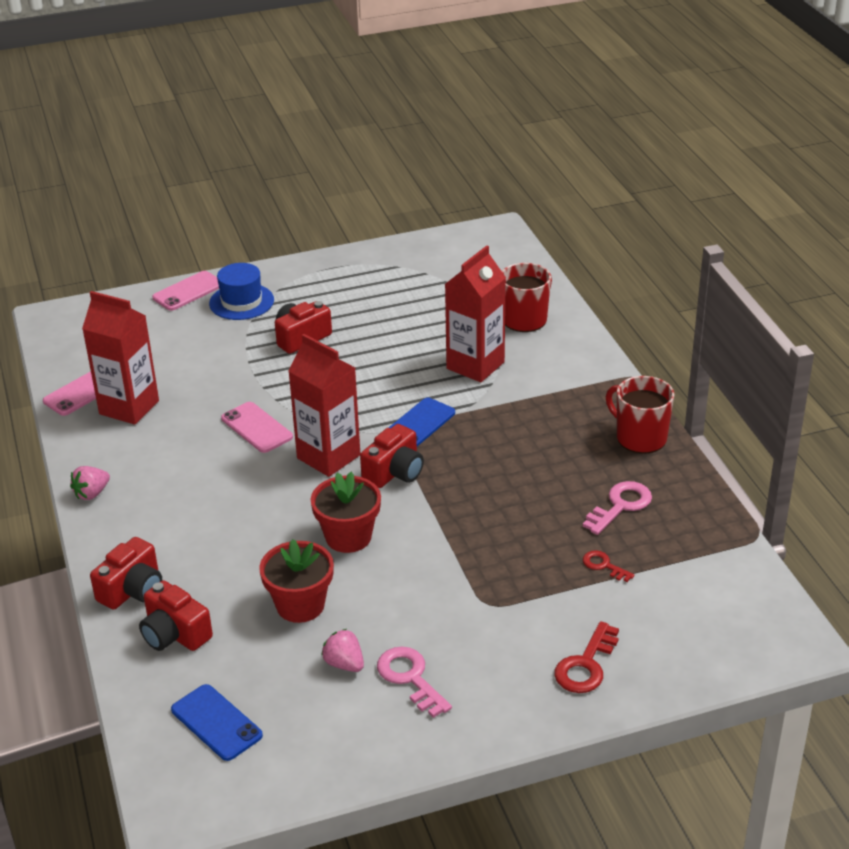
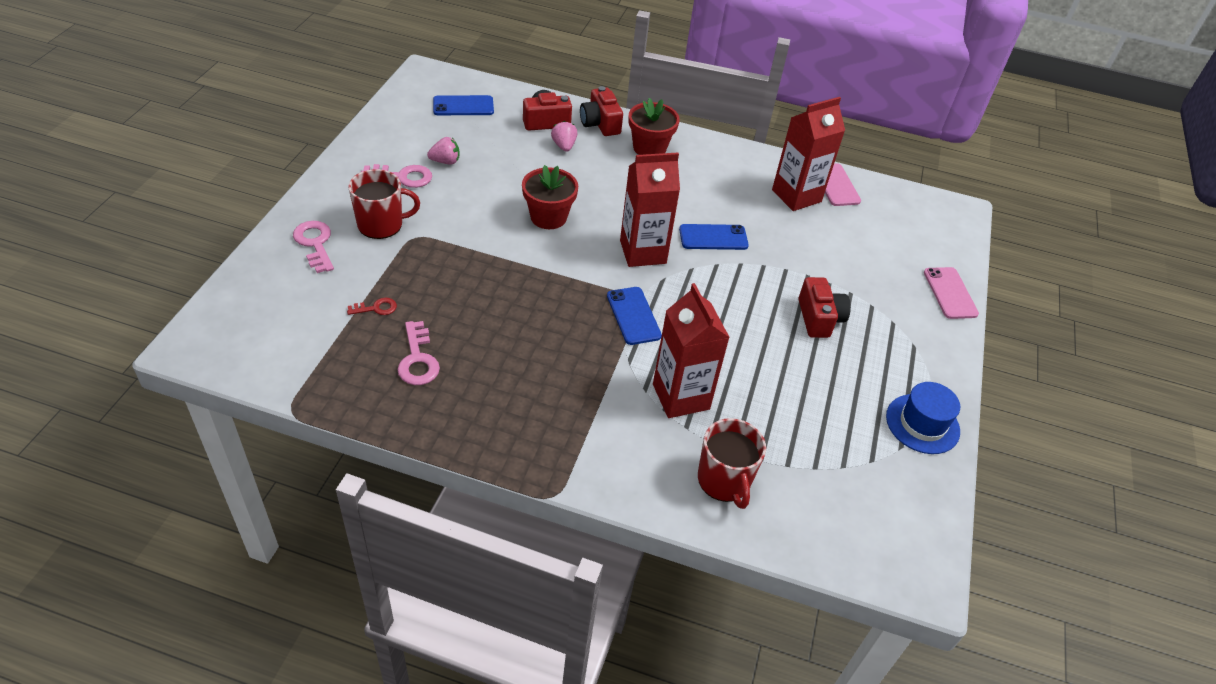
camera: 120 degrees right, 10 degrees up
(92, 493) = (710, 145): pink strawberry -> pink strawberry (564, 146)
(241, 302) = (908, 314): blue hat -> blue hat (922, 424)
(256, 428) = (713, 237): pink phone -> blue phone
(300, 605) = (512, 170): red flower pot -> red flower pot (649, 148)
(394, 472) = (590, 272): red camera -> none
(586, 665) = (315, 244): red key -> pink key
(640, 437) = (475, 431): red mug -> red mug (381, 224)

